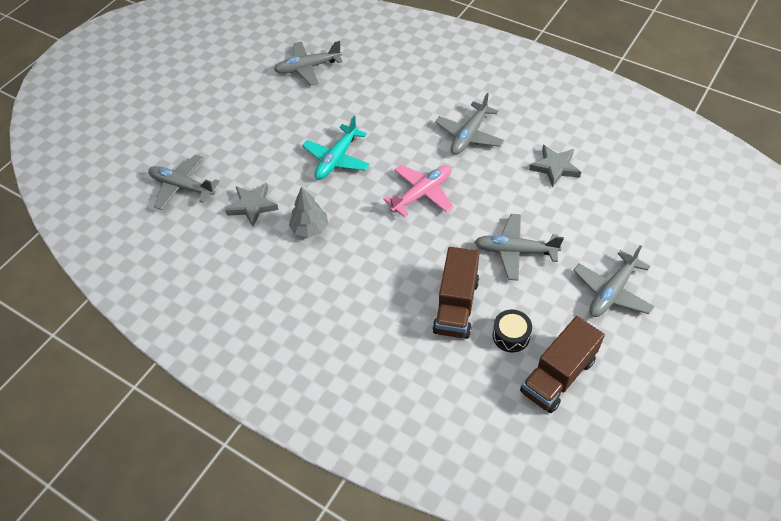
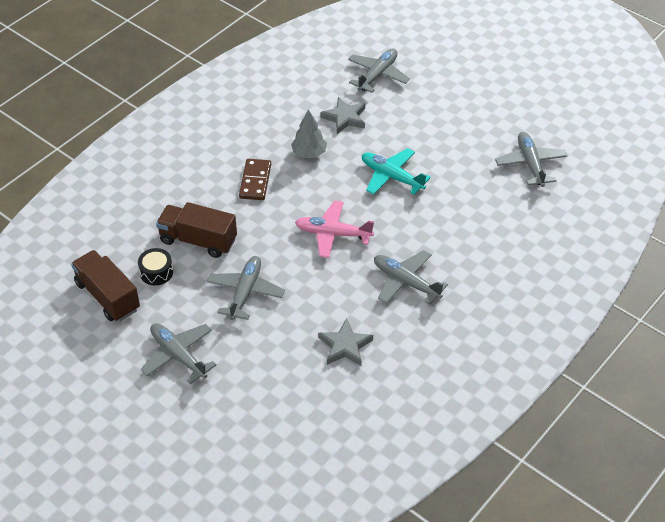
camera: 95 degrees right, 5 degrees down
(359, 269) = (255, 181): none -> brown domino
(422, 194) = (333, 234): pink plane -> pink plane turned 135 degrees clockwise

